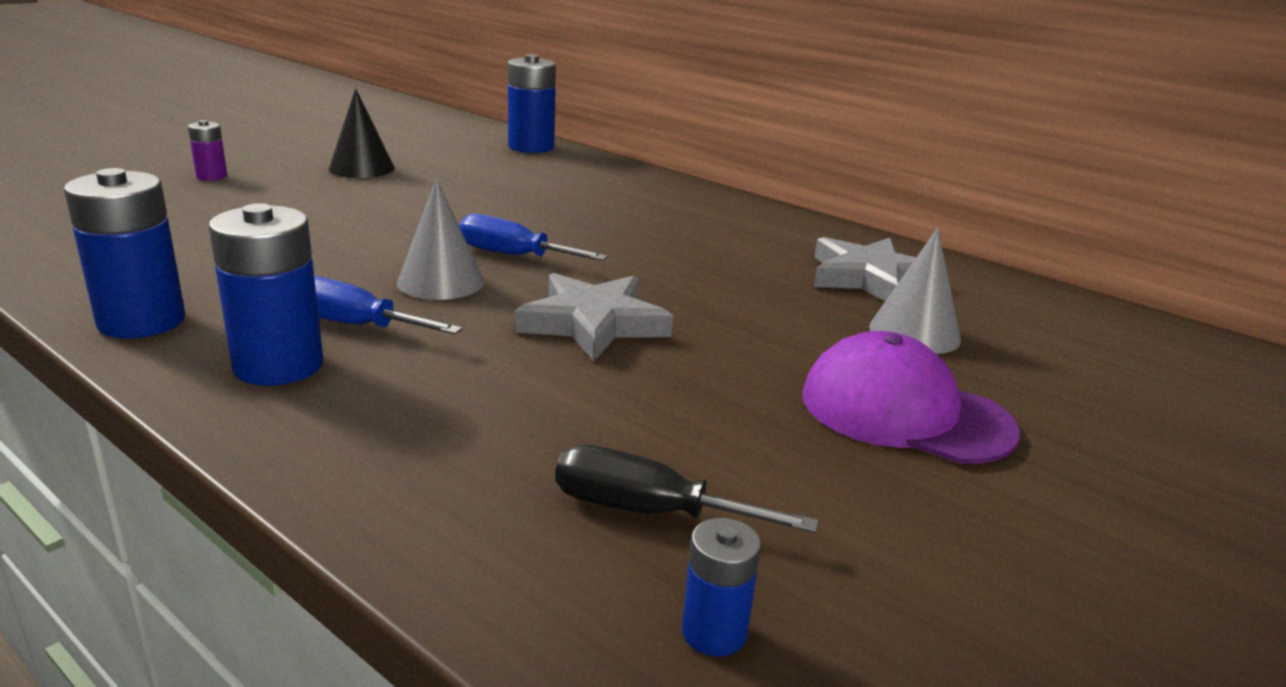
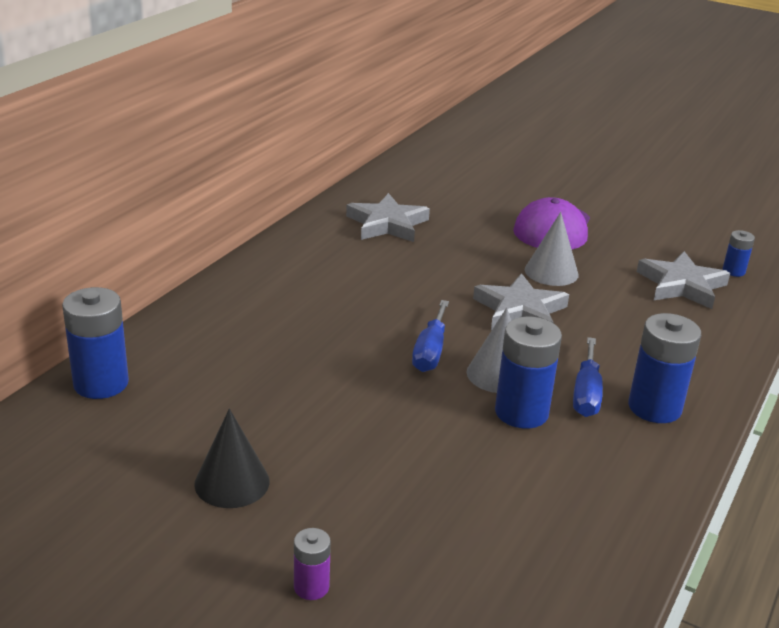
camera: 100 degrees left, 5 degrees up
(141, 321) = (648, 483): blue battery -> blue battery (521, 412)
(648, 511) = (681, 285): black screwdriver -> grey star
(914, 333) = (461, 218): grey cone -> grey cone (551, 272)

